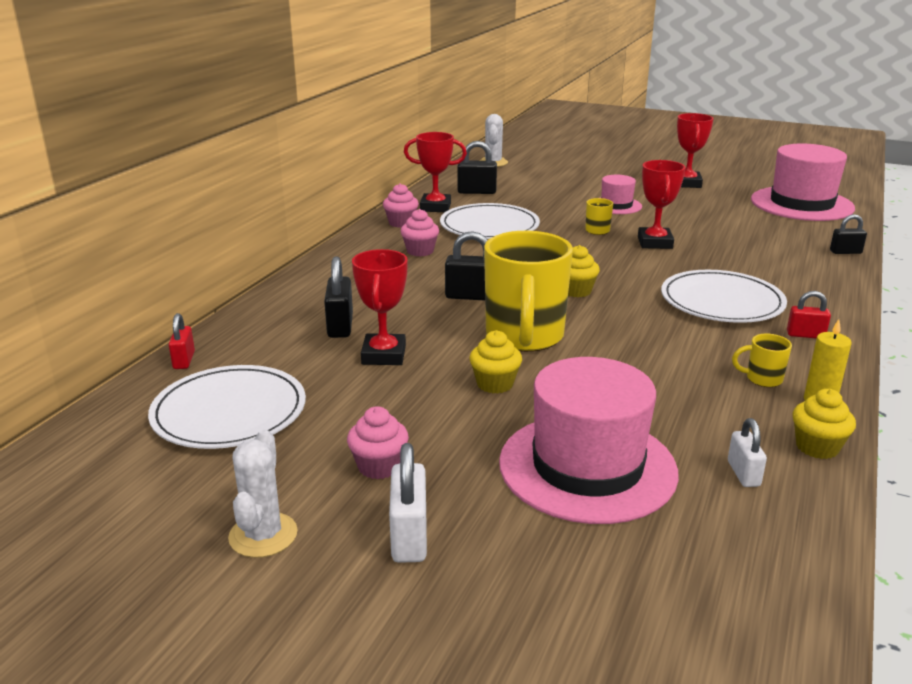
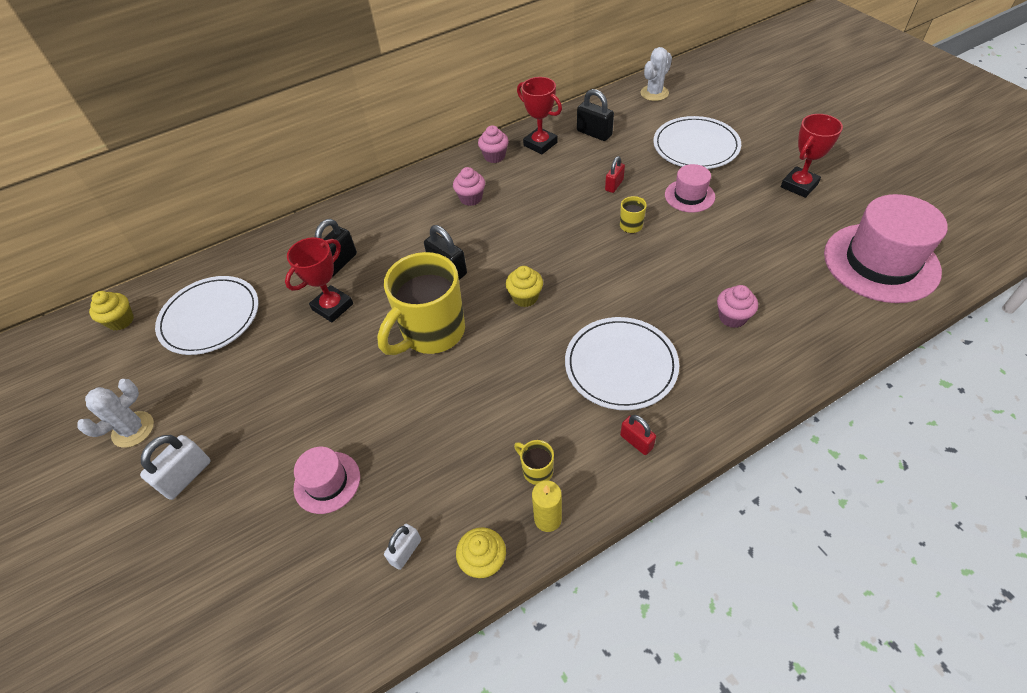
camera: 40 degrees right, 25 degrees up
(184, 360) = (232, 257): red padlock -> red padlock (614, 185)
(379, 466) = (229, 410): pink cupcake -> pink cupcake (732, 317)
(489, 226) = (553, 185): white plate -> white plate (695, 146)
(495, 384) = (362, 372): yellow cupcake -> yellow cupcake (121, 321)
(587, 467) = (327, 482): pink hat -> pink hat, size x0.51
(655, 243) = (660, 263): red trophy -> none
(845, 252) = (826, 354): black padlock -> none

